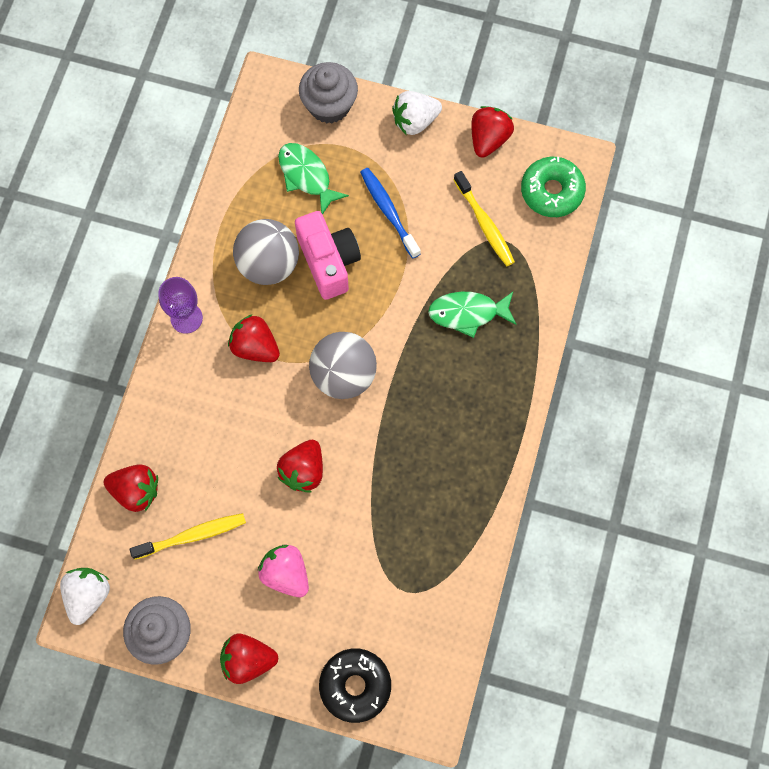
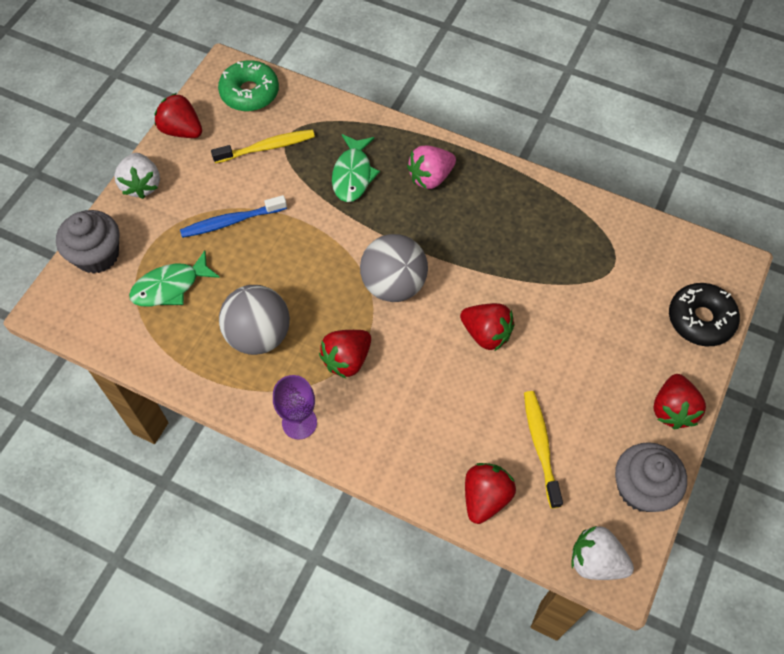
camera: 80 degrees left, 10 degrees down
(286, 574) = (588, 364): pink strawberry -> pink strawberry (430, 177)
(328, 261) = (270, 280): pink camera -> none

